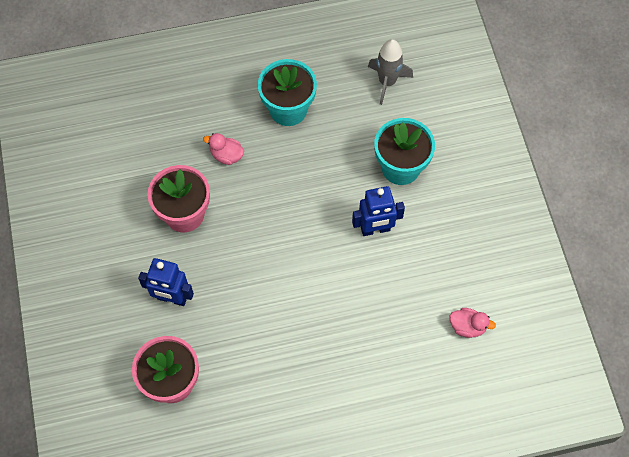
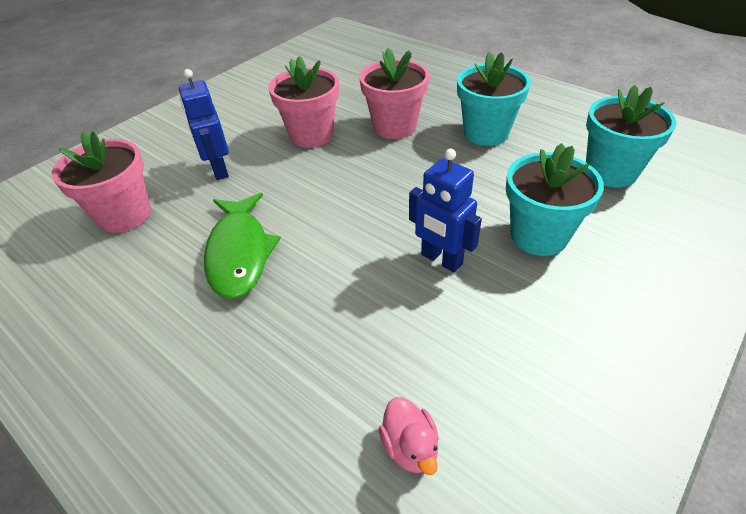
camera: 55 degrees right, 20 degrees down
(226, 155) = (394, 127): pink duck -> pink flower pot
(276, 330) = (239, 253): none -> green fish
(387, 82) = (610, 172): grey rocket -> turquoise flower pot

